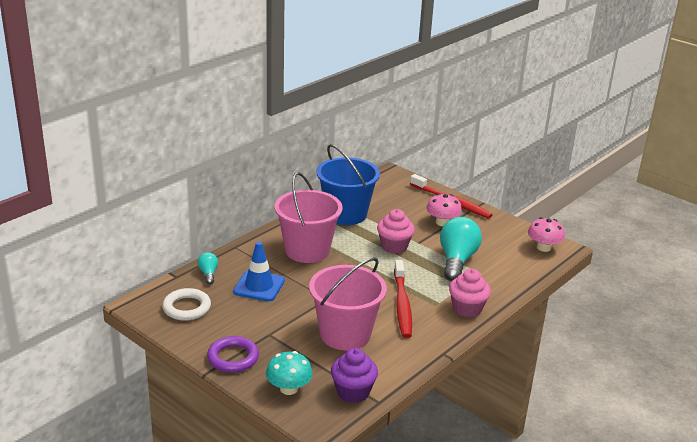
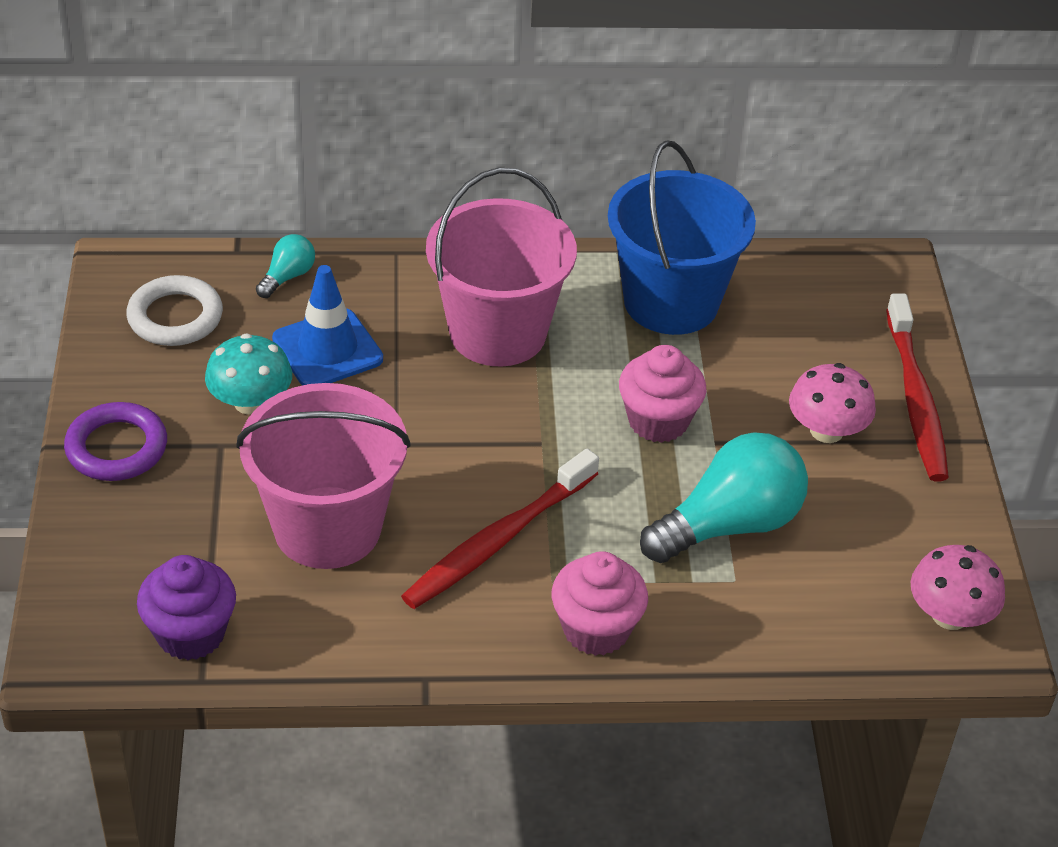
camera: 45 degrees right, 15 degrees up
(289, 388) = (115, 556): turquoise mushroom -> turquoise mushroom (250, 402)

